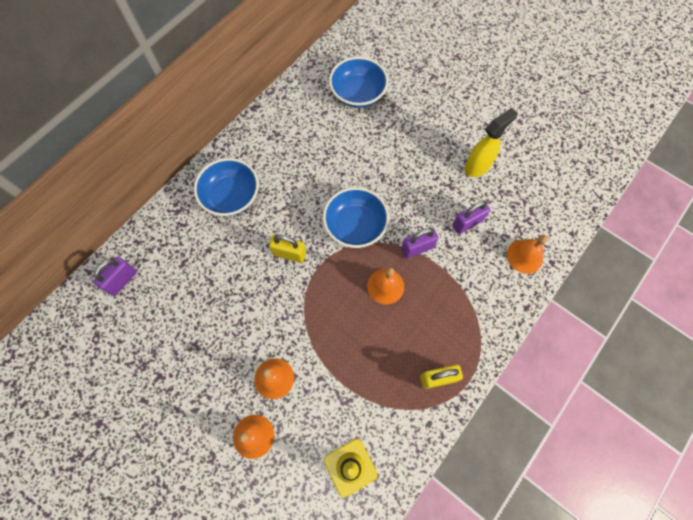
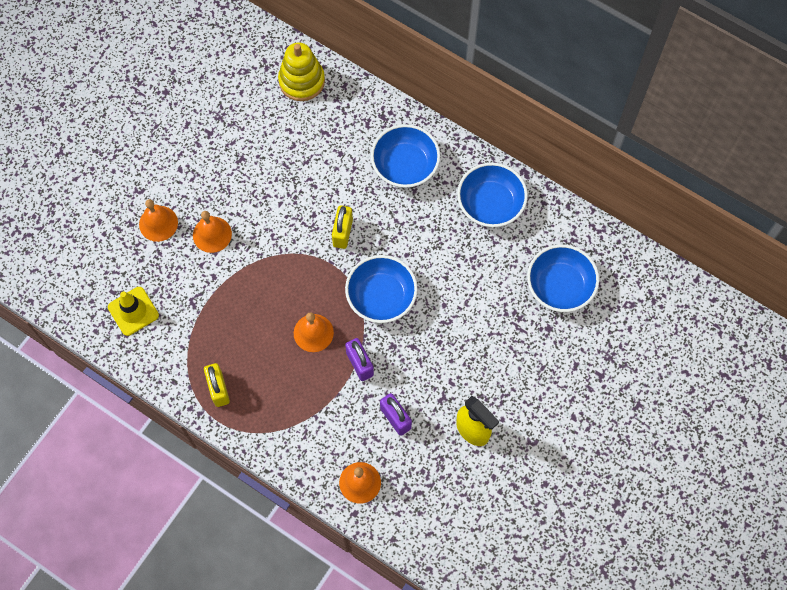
camera: 85 degrees right, 0 degrees up
(122, 280) = (302, 81): purple padlock -> yellow stacking toy
(279, 134) = (490, 204): none -> blue bowl

